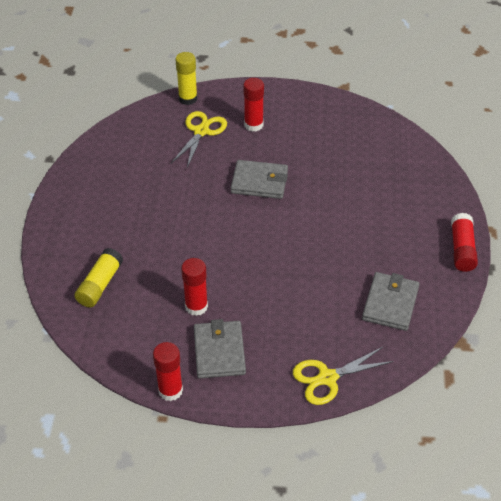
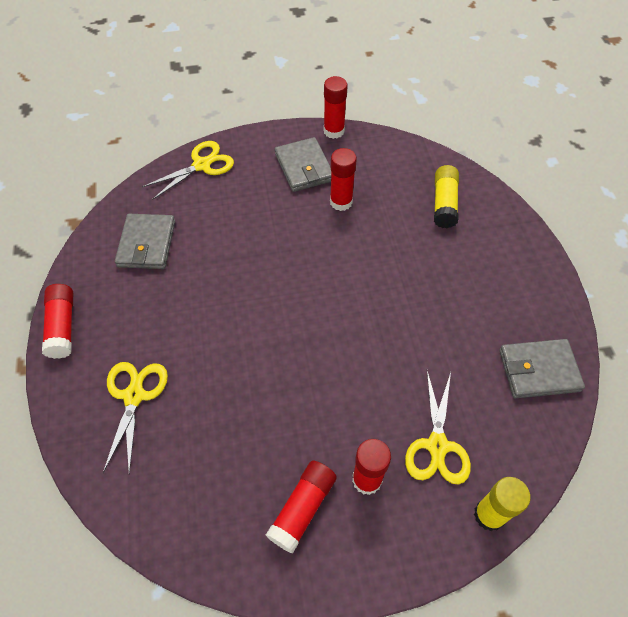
camera: 165 degrees right, 10 degrees up
(259, 182) = (325, 371): grey wallet -> grey wallet (538, 370)
(298, 120) = (302, 508): none -> red glue stick
(402, 193) = (134, 396): none -> yellow scissors

